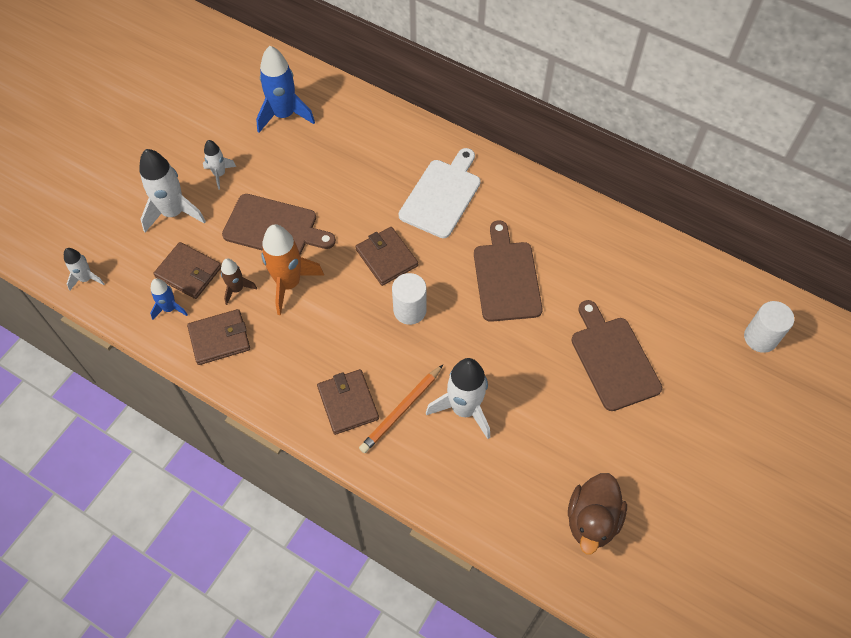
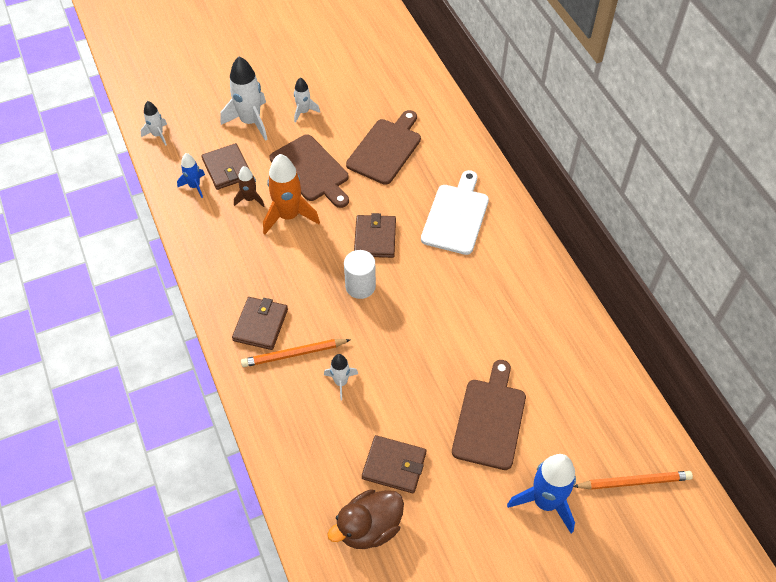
camera: 35 degrees right, 5 degrees down
(219, 339) = (210, 226): brown wallet -> brown wallet (394, 466)
(284, 115) = (385, 94): blue rocket -> blue rocket (545, 502)
(442, 195) = (456, 216): white cutting board -> white cutting board turned 45 degrees counterclockwise
(464, 409) = (341, 382): white rocket -> white rocket, size x0.55
(506, 277) = (455, 306): brown cutting board -> brown cutting board (386, 149)
(760, 338) = (634, 482): white cylinder -> orange pencil

